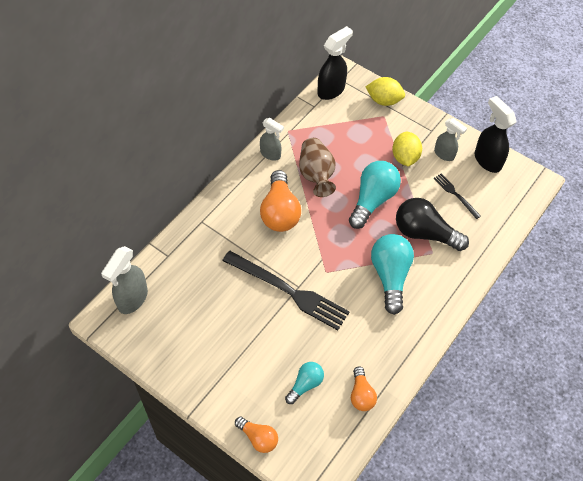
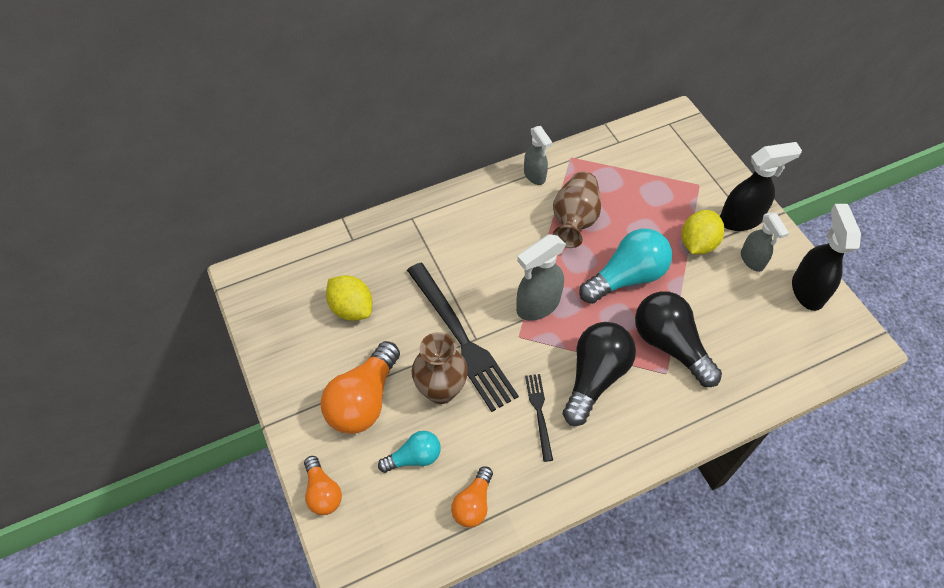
camera: 30 degrees right, 0 degrees up
(132, 299) = (286, 269): grey spray bottle -> grey spray bottle (537, 305)
(280, 212) = (506, 244): orange light bulb -> orange light bulb (364, 400)
(296, 332) = (441, 390): none -> brown vase
(331, 90) = (650, 131): black spray bottle -> black spray bottle (741, 219)
(384, 100) = (709, 167): yellow lemon -> yellow lemon (351, 308)
(390, 276) = (595, 377): turquoise light bulb -> black light bulb
(455, 194) = (739, 315): black fork -> black fork (539, 413)

